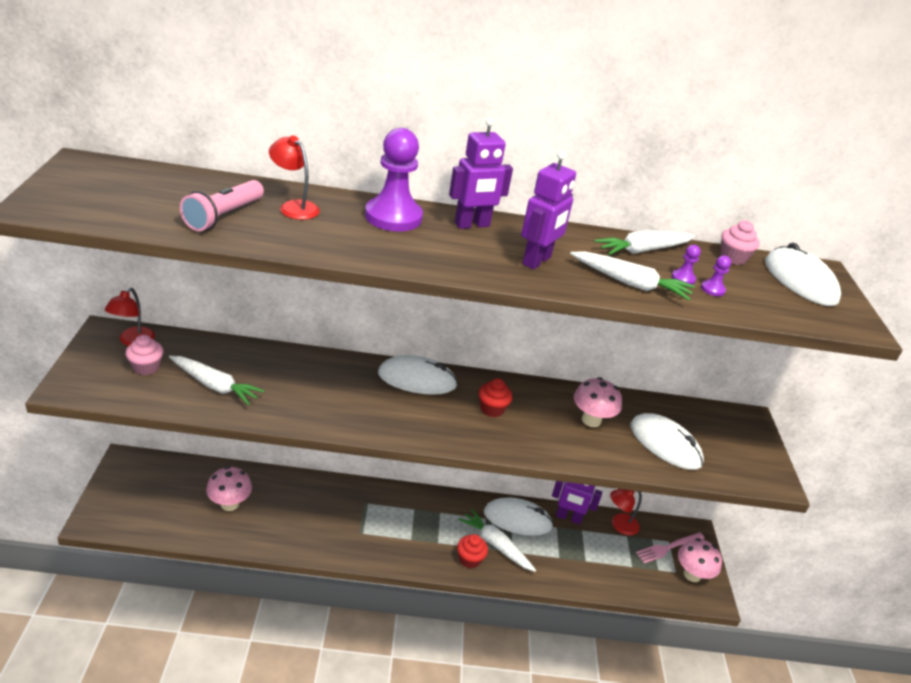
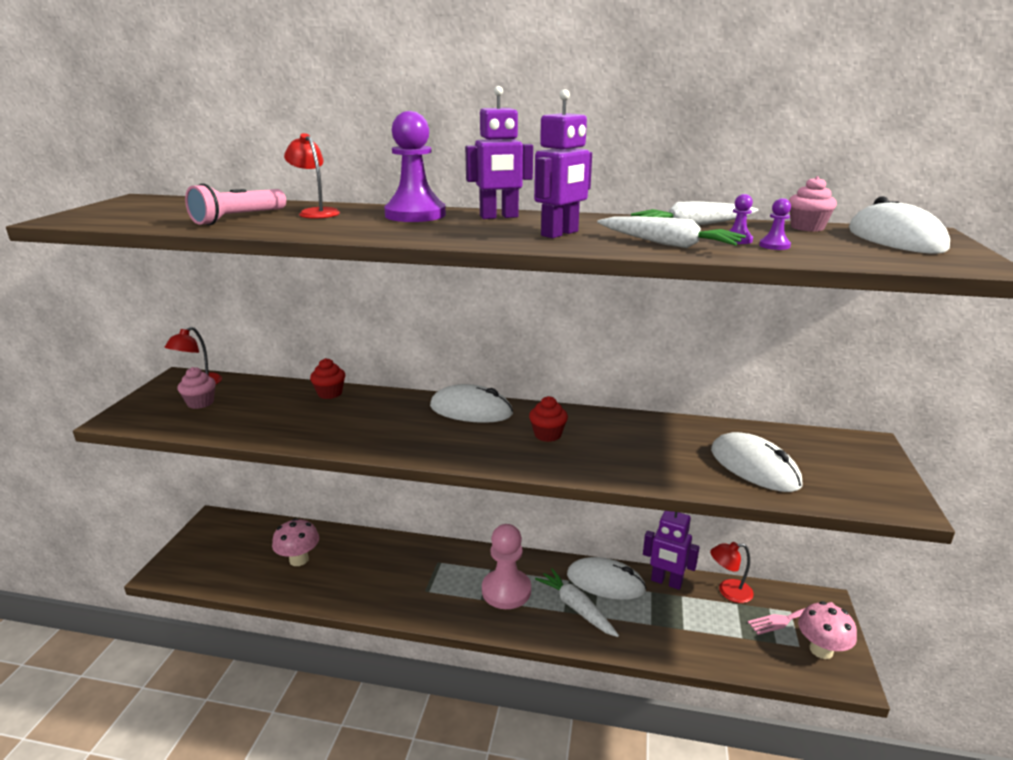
camera: 15 degrees right, 10 degrees down
(215, 385) = (259, 416): white carrot -> none
(432, 530) = (506, 590): none -> pink pawn
(470, 559) = (543, 622): red cupcake -> red cupcake (330, 393)
(591, 420) = (663, 444): pink mushroom -> none

